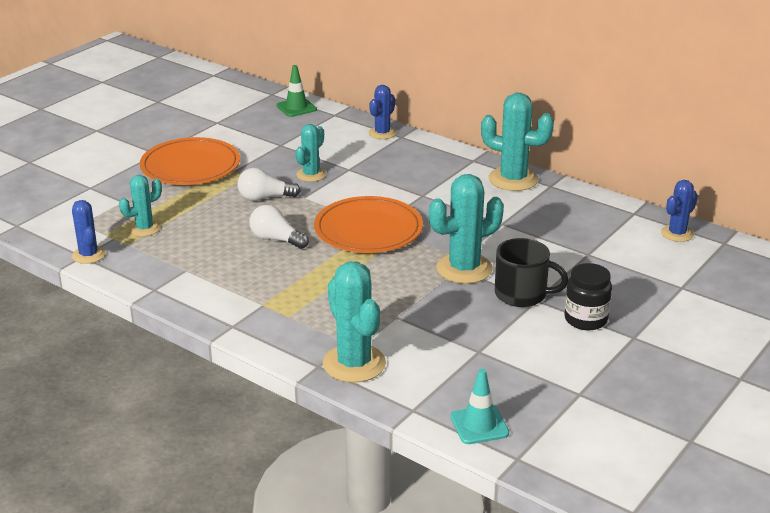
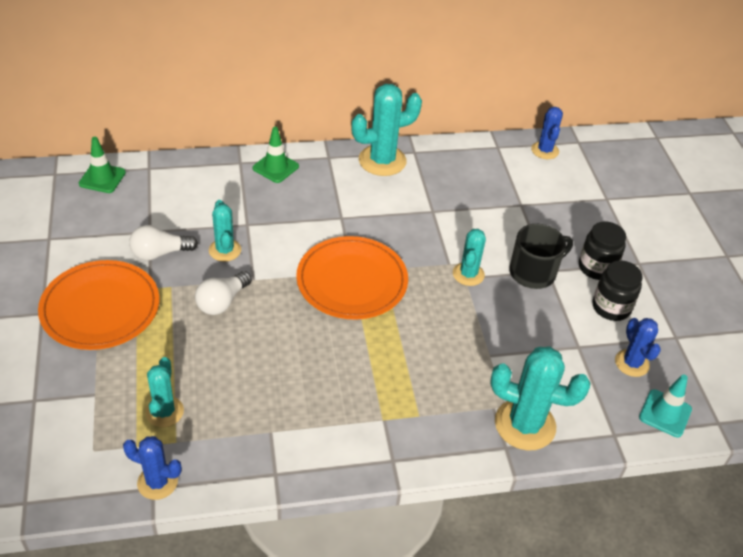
camera: 50 degrees left, 15 degrees up
(276, 239) = (297, 342): white light bulb -> white light bulb (160, 253)
(382, 133) = (219, 167): blue cactus -> blue cactus (632, 363)
(422, 149) = (275, 167): none -> green traffic cone
(464, 269) = (468, 274): turquoise cactus -> turquoise cactus, size x0.60
(552, 346) = (611, 307): none -> black jar

